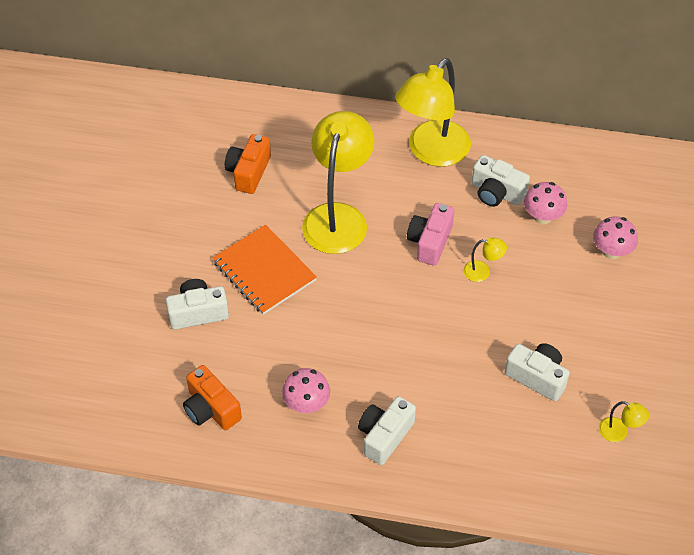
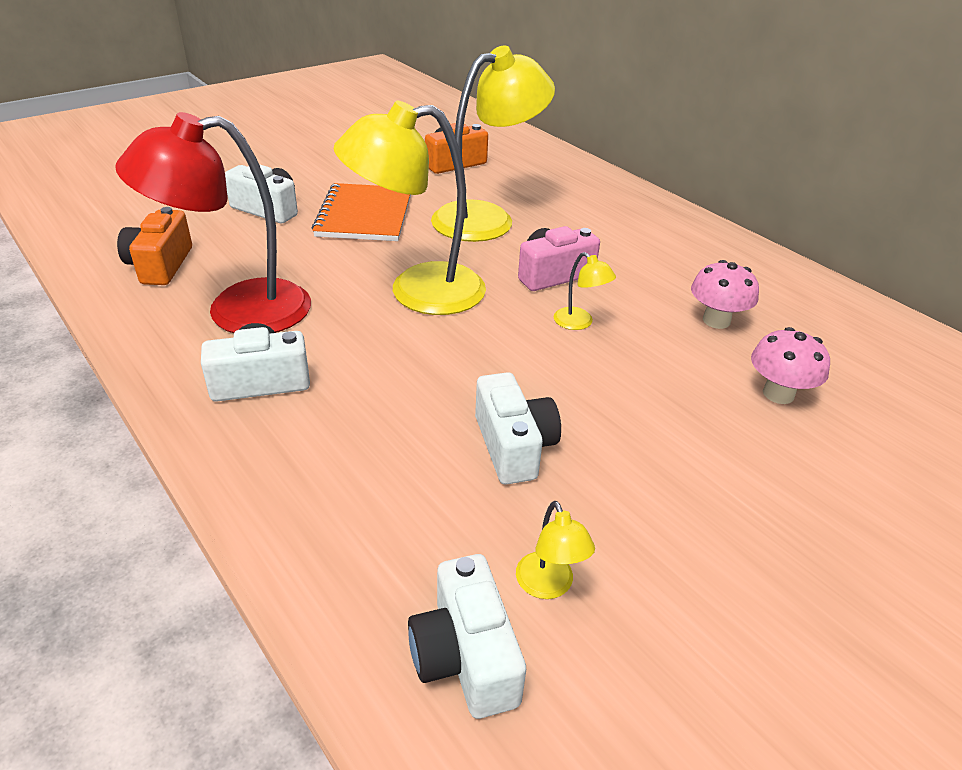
camera: 40 degrees right, 15 degrees down
(306, 404) = (238, 311): pink mushroom -> red lamp
(431, 152) = (646, 224): yellow lamp -> yellow lamp (417, 291)
(496, 192) = (682, 278): white camera -> white camera (465, 656)

